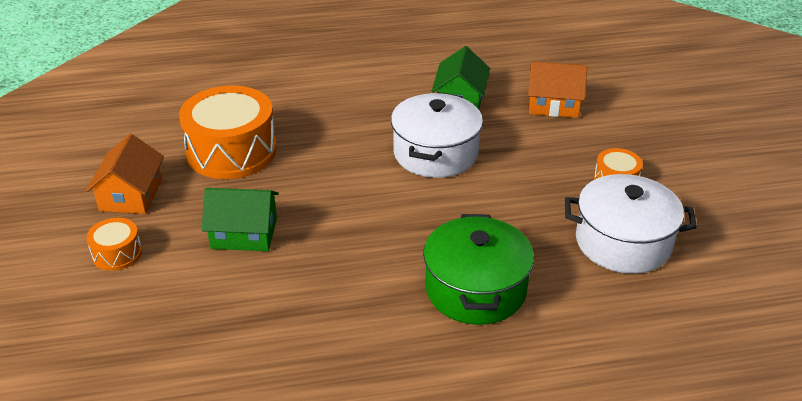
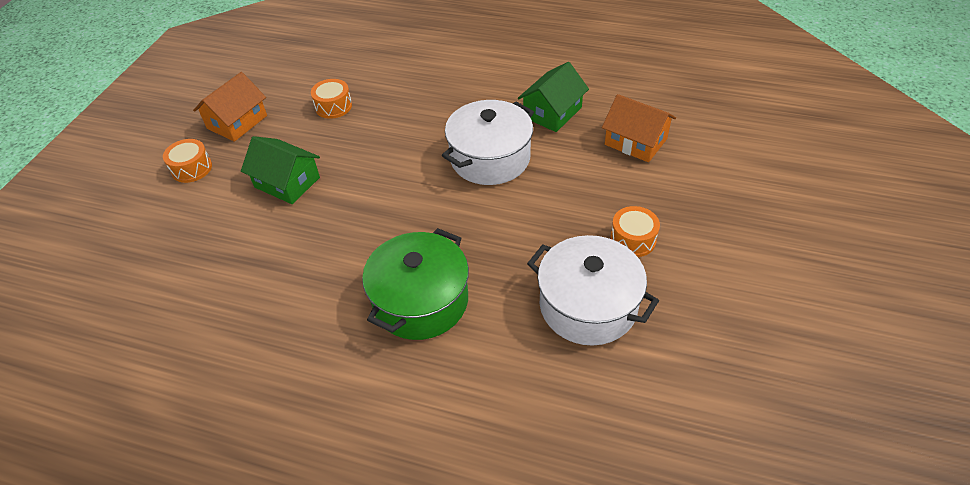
camera: 30 degrees right, 10 degrees up
(231, 151) = (333, 106): orange drum -> orange drum, size x0.48

